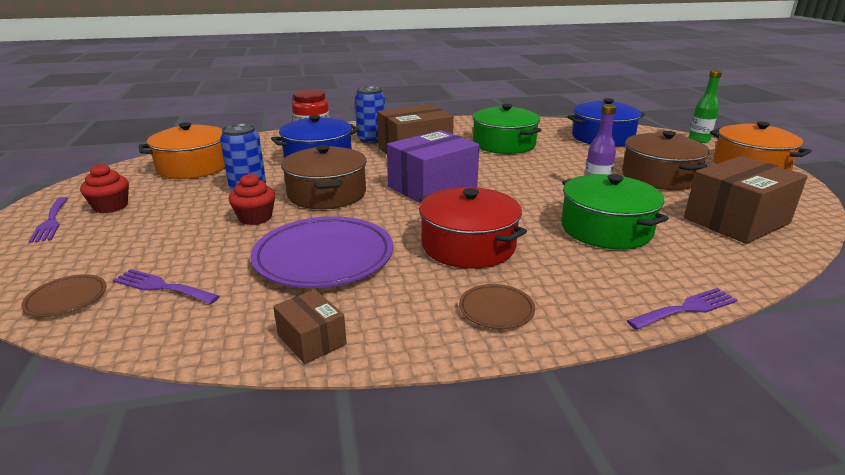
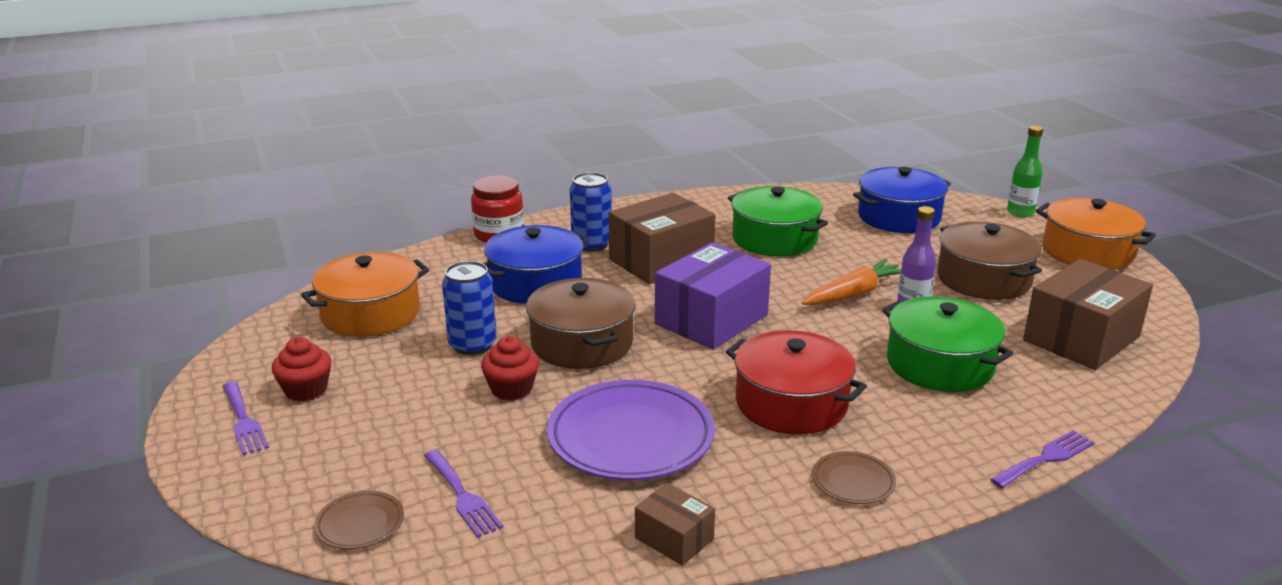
camera: 10 degrees left, 0 degrees up
(162, 287) = (462, 496): purple fork -> purple fork turned 135 degrees counterclockwise
(551, 179) = (854, 294): none -> orange carrot

